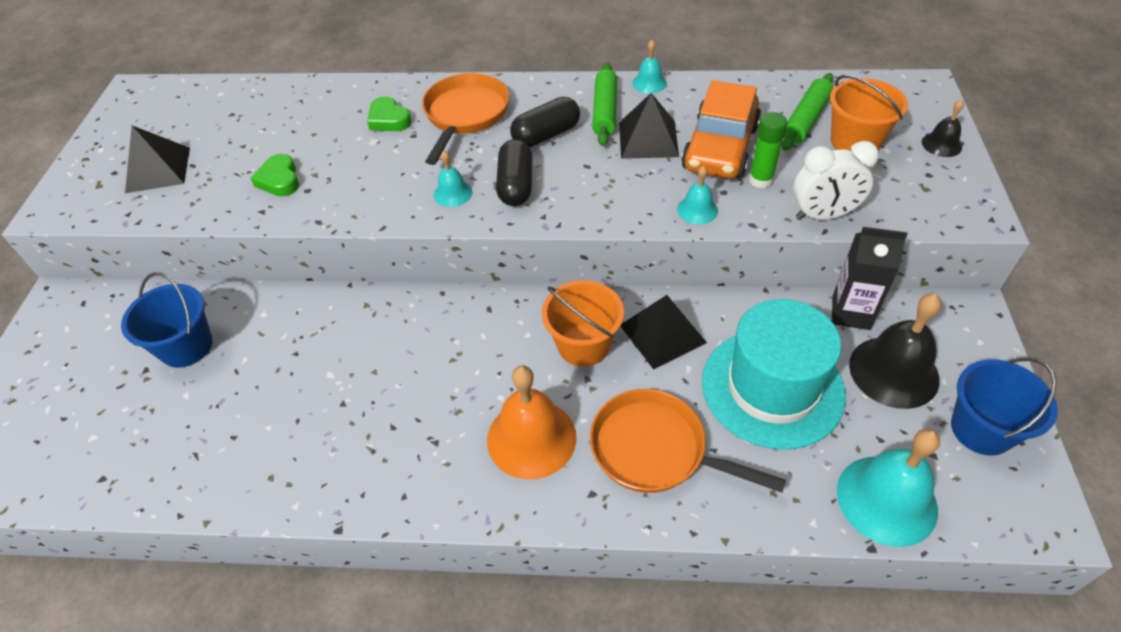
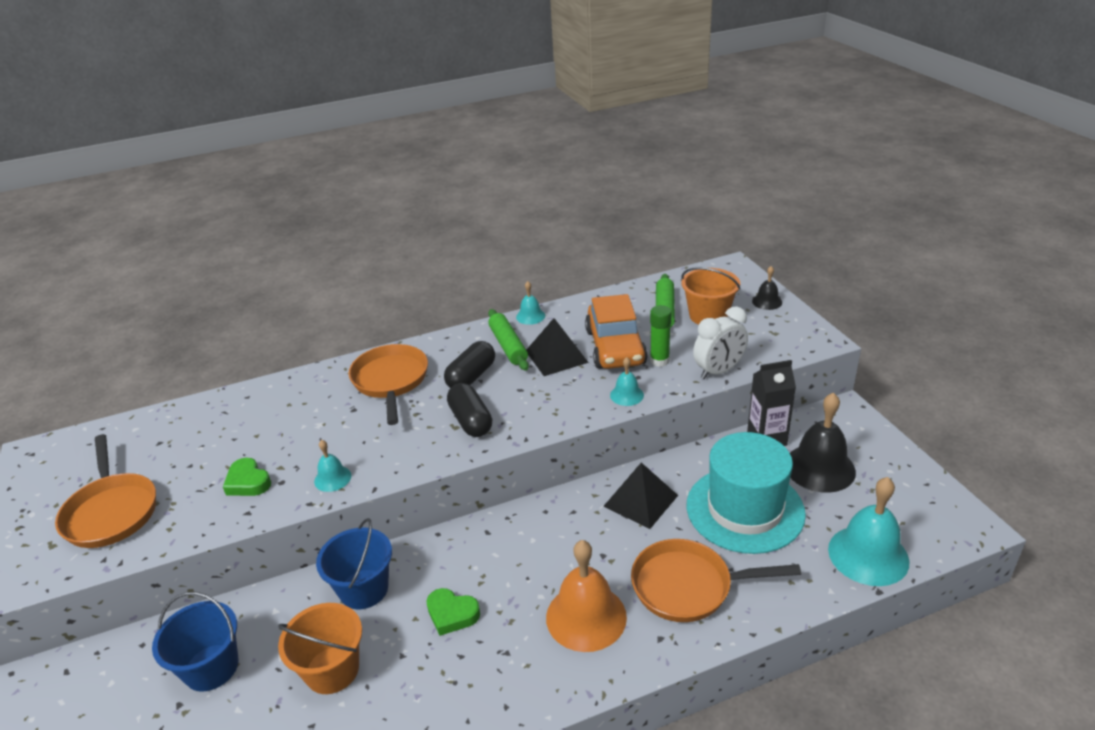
camera: 25 degrees left, 15 degrees down
(158, 169) = (111, 512): black pyramid -> orange pan
(389, 119) = (322, 404): green heart -> green heart (452, 614)
(453, 193) = (420, 443): turquoise bell -> turquoise bell (332, 478)
(583, 345) = (584, 531): orange bucket -> orange bucket (332, 670)
(981, 429) = (898, 484): blue bucket -> blue bucket (364, 589)

